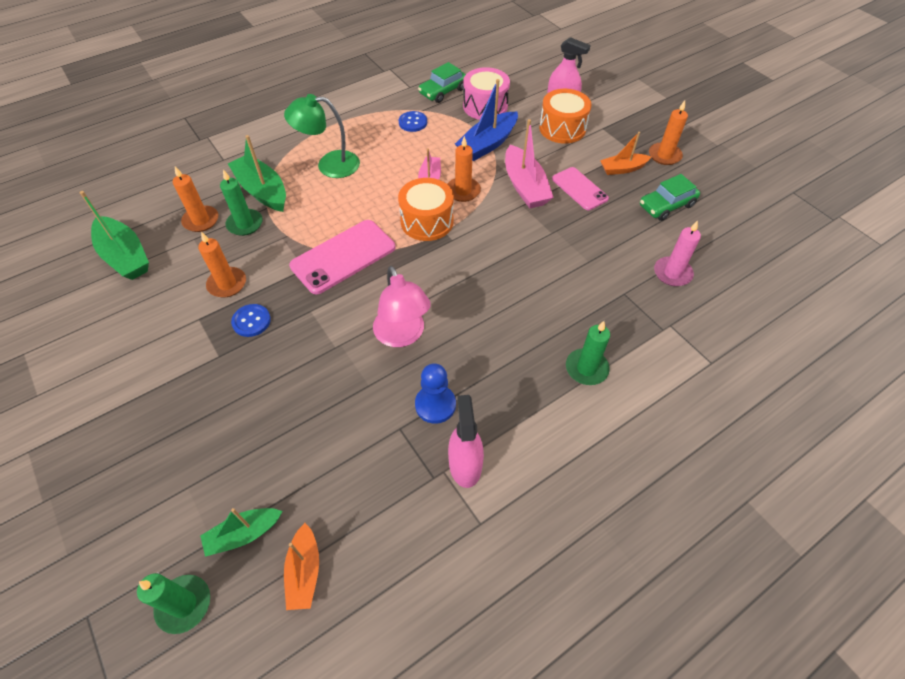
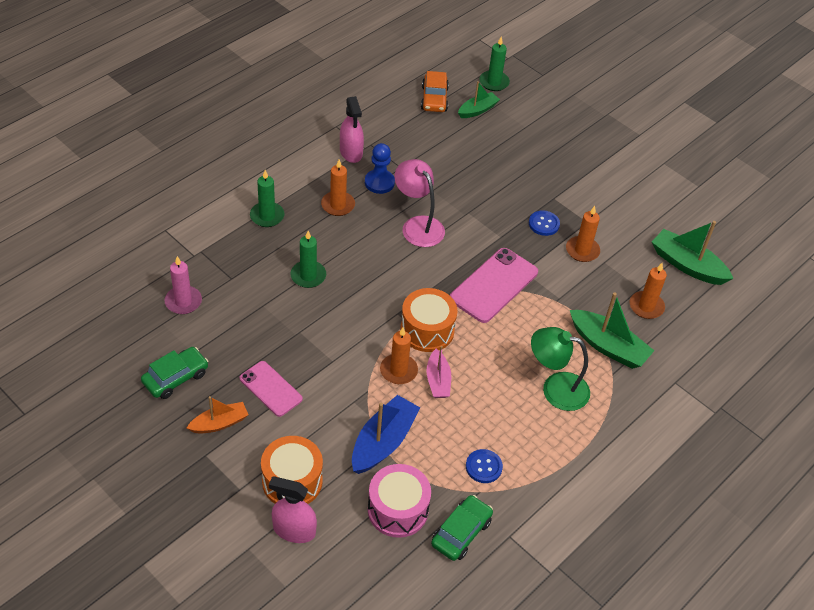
camera: 165 degrees right, 5 degrees down
(245, 224) = (602, 307): green candle -> green candle (308, 276)
(304, 571) = (434, 99): orange boat -> orange car
(329, 165) = (555, 388): green lamp -> green lamp turned 150 degrees counterclockwise
(525, 186) = (332, 385): pink boat -> none
(664, 155) = (165, 451): orange candle -> orange candle (338, 205)

